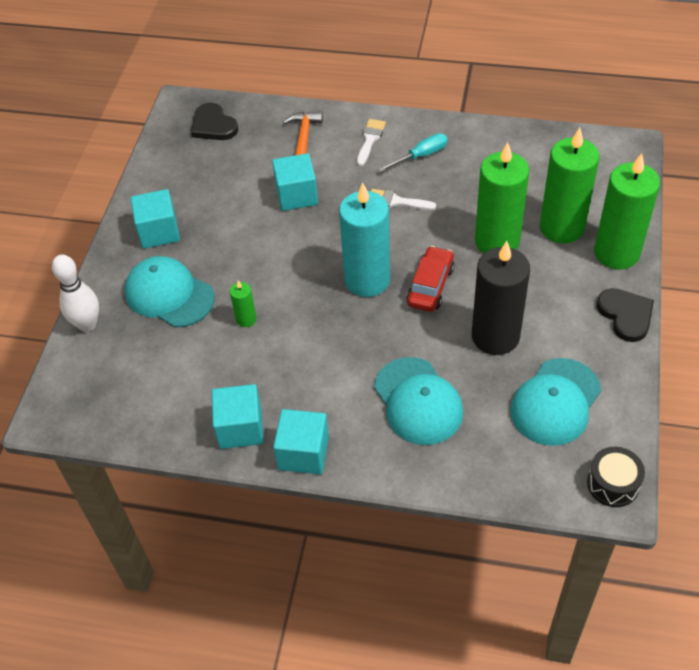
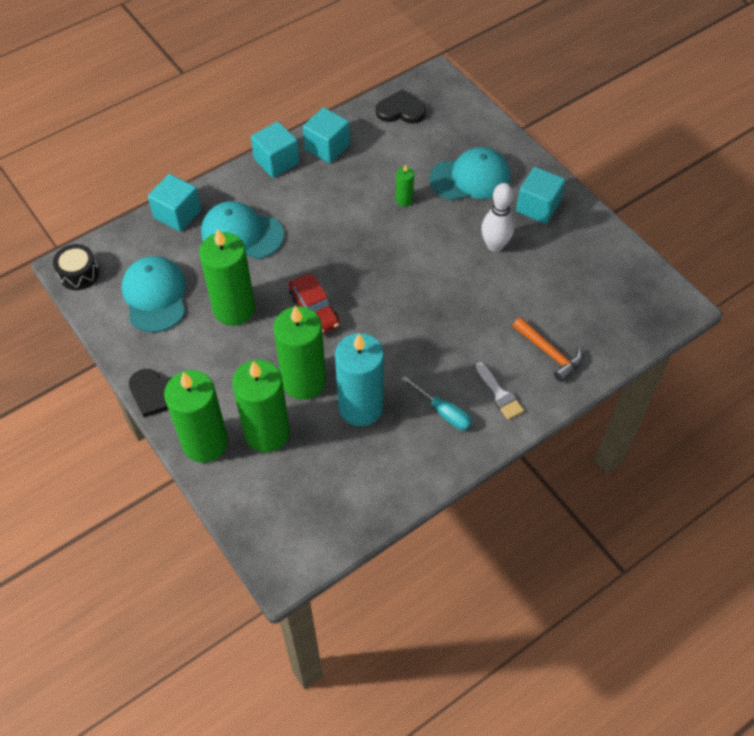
camera: 130 degrees right, 5 degrees up
(87, 324) = (490, 129): white bowling pin -> white bowling pin (494, 245)
(213, 125) = (629, 309): black heart -> black heart (401, 110)
(296, 195) = (488, 303): turquoise cube -> turquoise cube (177, 214)
(367, 280) = (361, 281): turquoise candle -> turquoise candle (360, 407)
(396, 201) = (413, 356): white brush -> none
(421, 156) = (443, 412): turquoise screwdriver -> turquoise screwdriver turned 60 degrees counterclockwise
(495, 336) = (234, 309): black candle -> green candle

